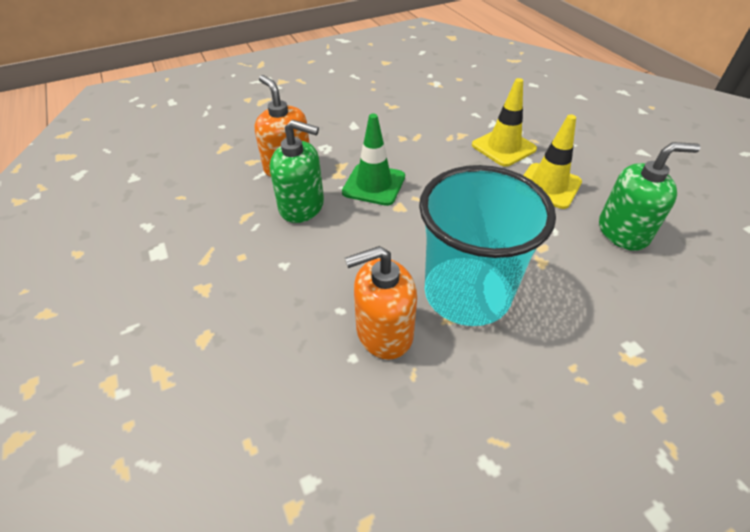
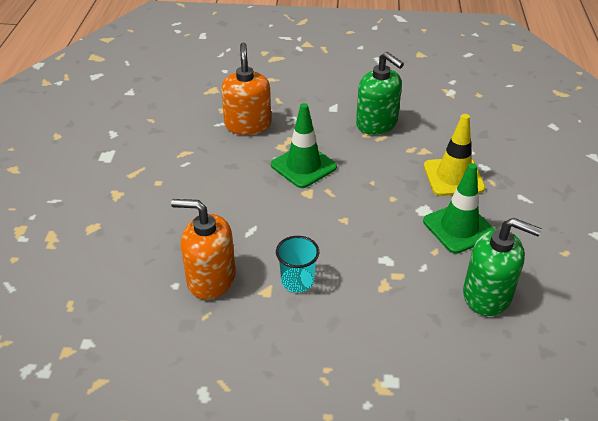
camera: 30 degrees right, 5 degrees down
(302, 206) = (231, 162): green soap dispenser -> green soap dispenser (377, 123)
(467, 293) = (297, 281): turquoise cup -> turquoise cup, size x0.42
(548, 186) = (459, 228): yellow traffic cone -> green traffic cone

